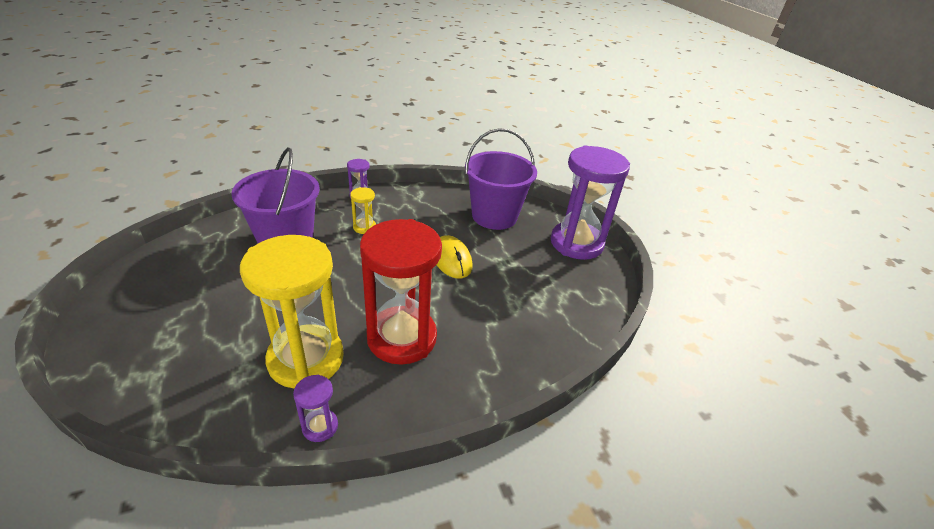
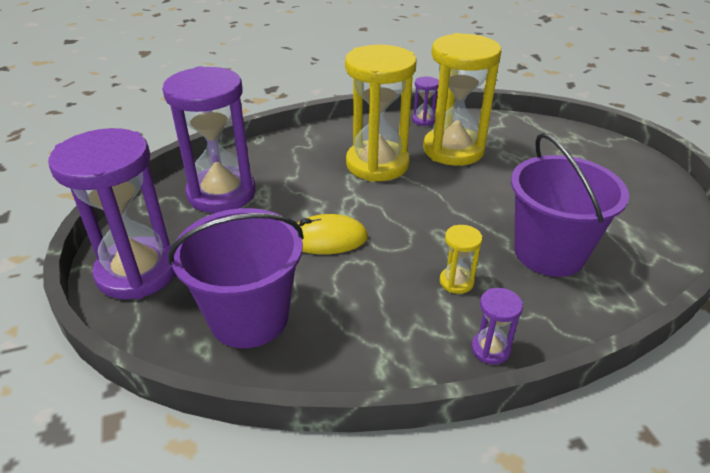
camera: 175 degrees left, 0 degrees up
(402, 338) = (377, 164): red hourglass -> yellow hourglass
(451, 259) = (327, 239): yellow mouse -> yellow mouse turned 75 degrees counterclockwise
(551, 305) = (221, 193): none -> purple hourglass

